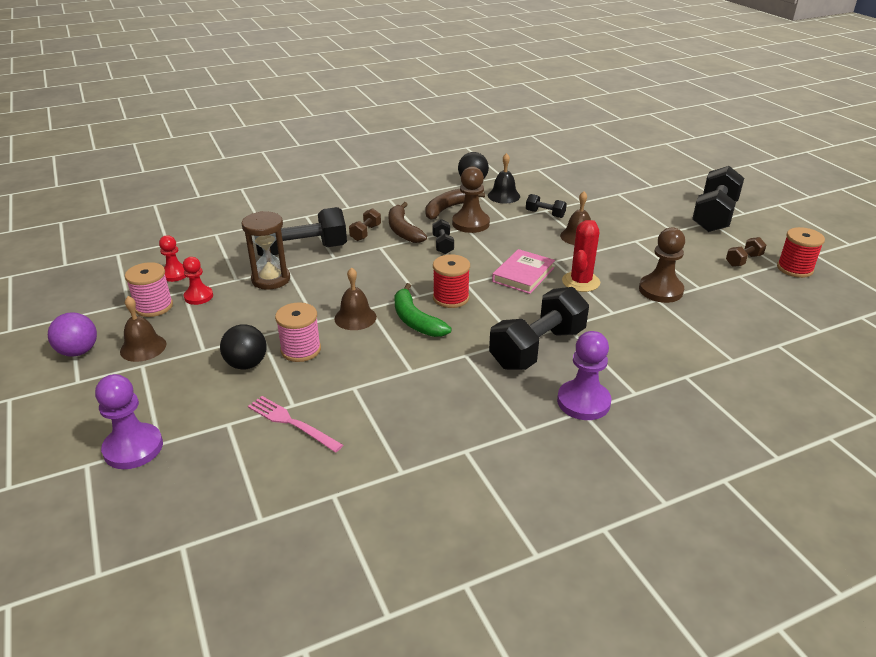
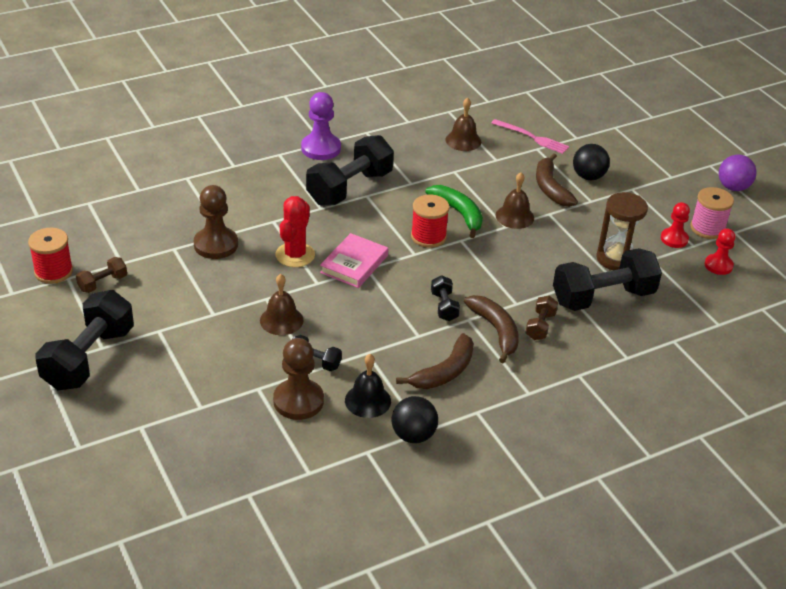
camera: 175 degrees right, 5 degrees up
(133, 448) = (630, 124): purple pawn -> none
(143, 347) = (683, 190): brown bell -> brown bell (463, 140)
(301, 350) = (550, 188): pink spool -> brown banana
(470, 223) = (413, 343): brown pawn -> brown pawn (298, 401)

